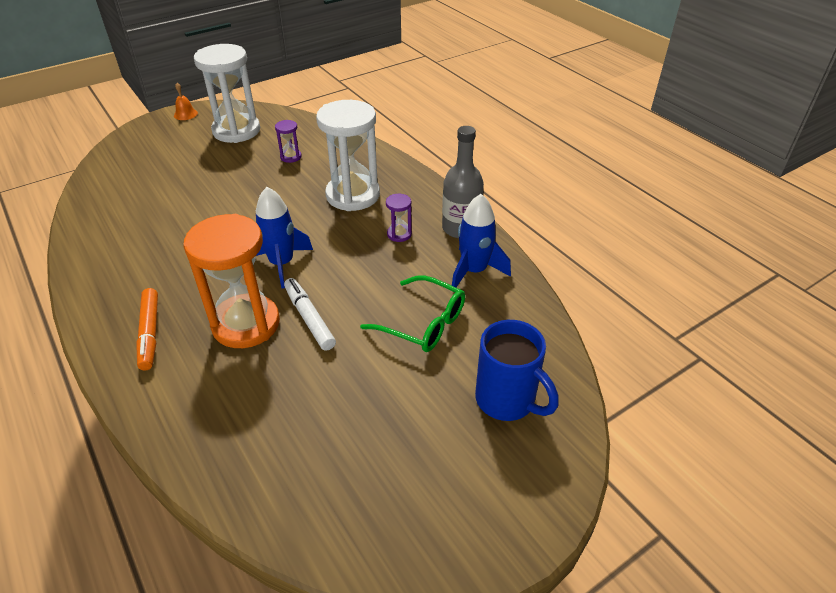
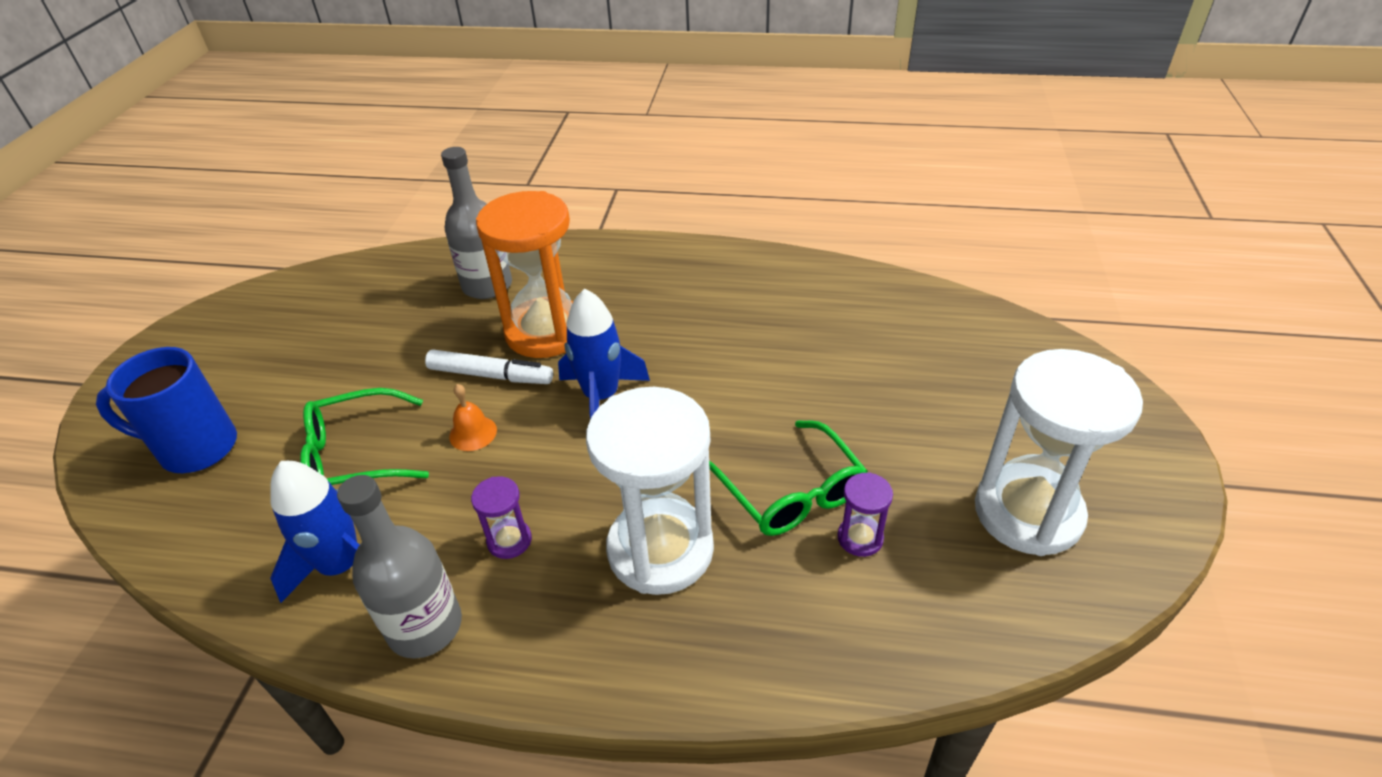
camera: 135 degrees right, 0 degrees up
(150, 333) = (617, 274): orange marker -> none
(185, 114) = (1156, 474): orange bell -> orange bell (473, 433)
(219, 395) = (487, 286): none -> grey bottle
(283, 180) = (791, 491): none -> green glasses

